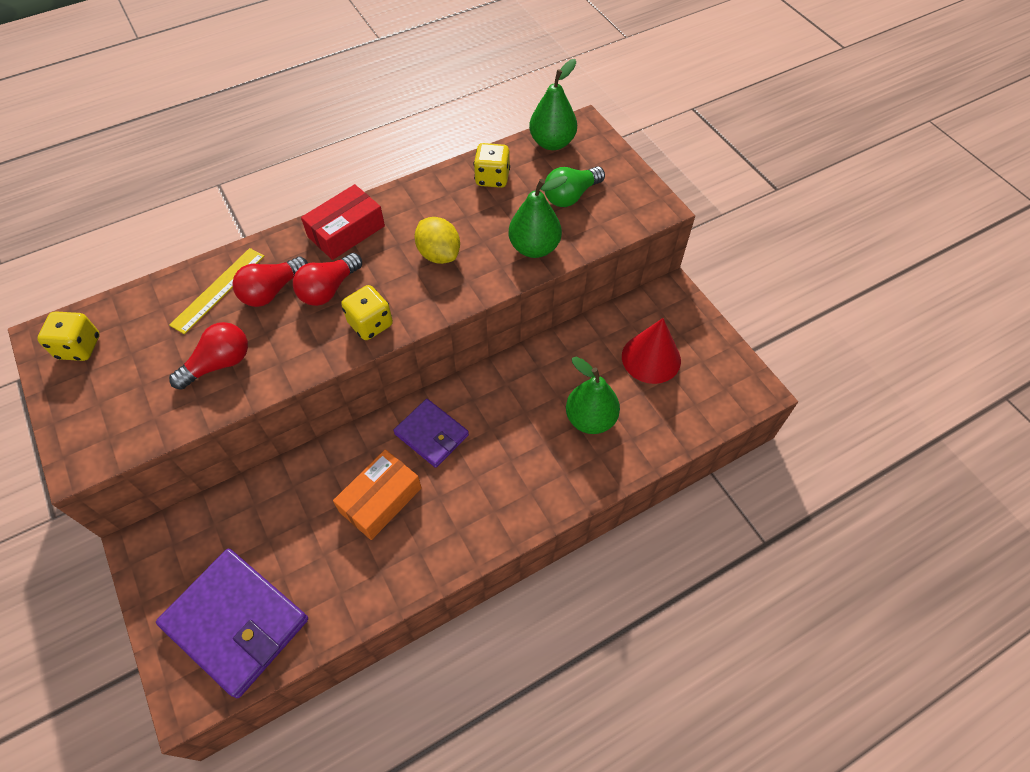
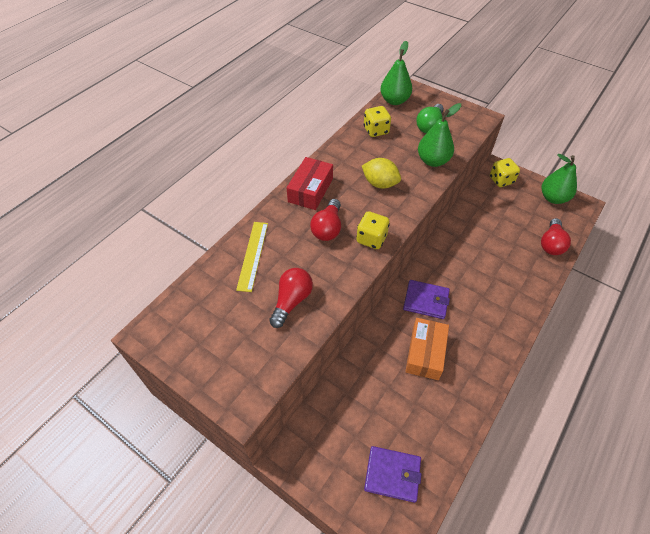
camera: 25 degrees left, 5 degrees down
(79, 347) = (179, 330): yellow dice -> yellow dice (501, 180)
(236, 622) = (392, 474): purple wallet -> purple wallet, size x0.59
(272, 291) = (291, 243): red light bulb -> red light bulb (551, 244)
(590, 419) = (509, 254): green pear -> green pear (553, 198)
(651, 358) = (515, 208): red cone -> none

